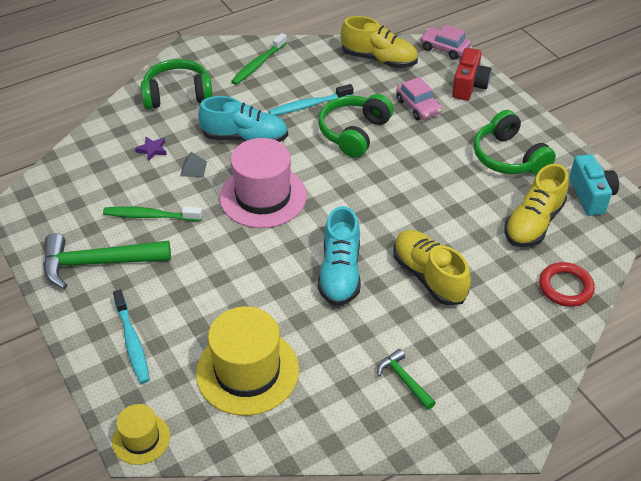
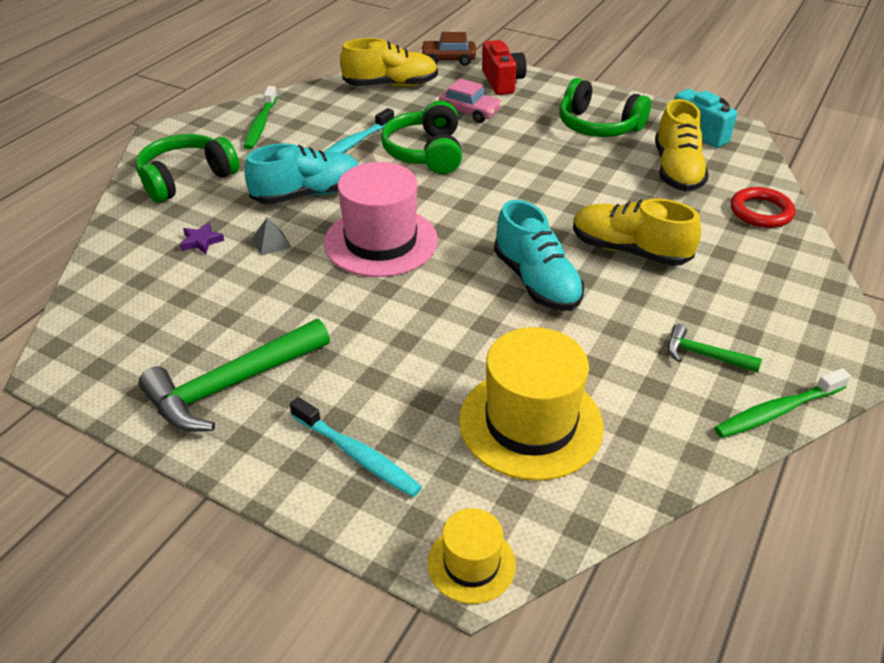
camera: 30 degrees left, 5 degrees down
(150, 216) = (258, 308): green toothbrush -> green toothbrush (776, 411)
(444, 48) = (448, 59): pink car -> brown car

